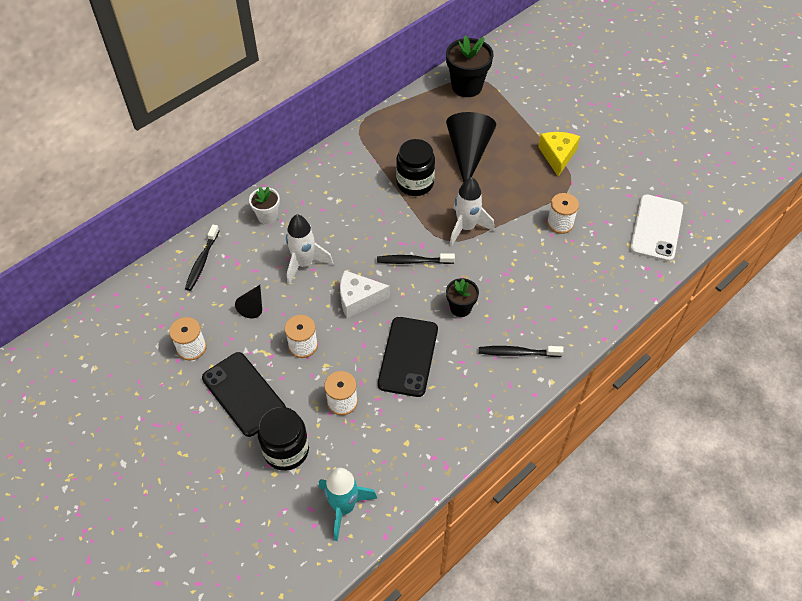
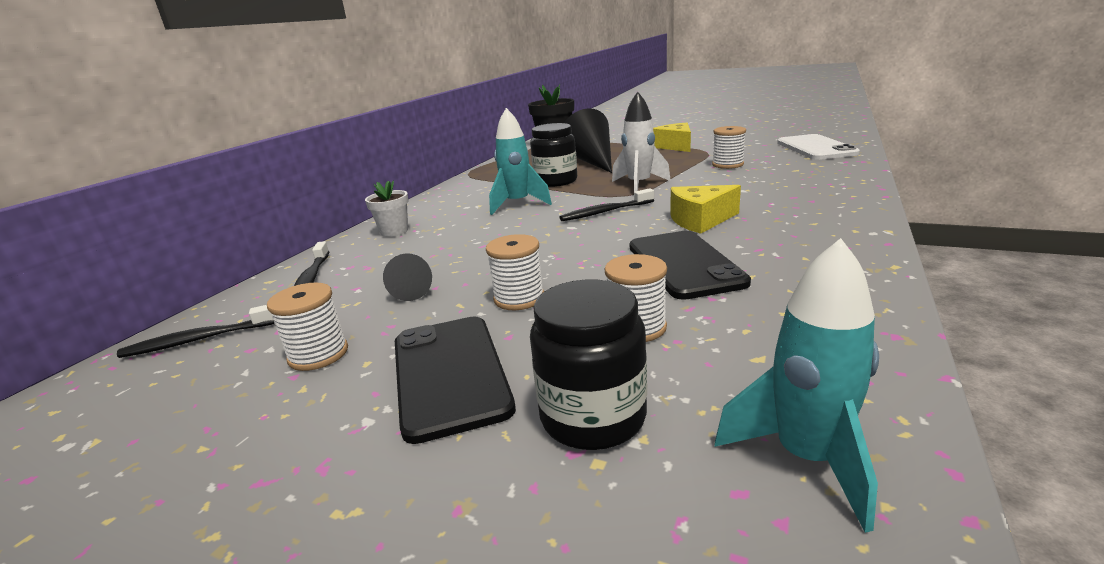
camera: 20 degrees left, 30 degrees down
(244, 394) = (450, 374): black phone -> black phone turned 45 degrees clockwise
(304, 264) = (467, 245): white rocket -> none
(358, 299) = (565, 247): white cheese -> none
(365, 214) = (517, 204): none -> turquoise rocket
(460, 308) = (700, 220): black flower pot -> yellow cheese
(517, 353) = (813, 226): black toothbrush -> black toothbrush (201, 339)

